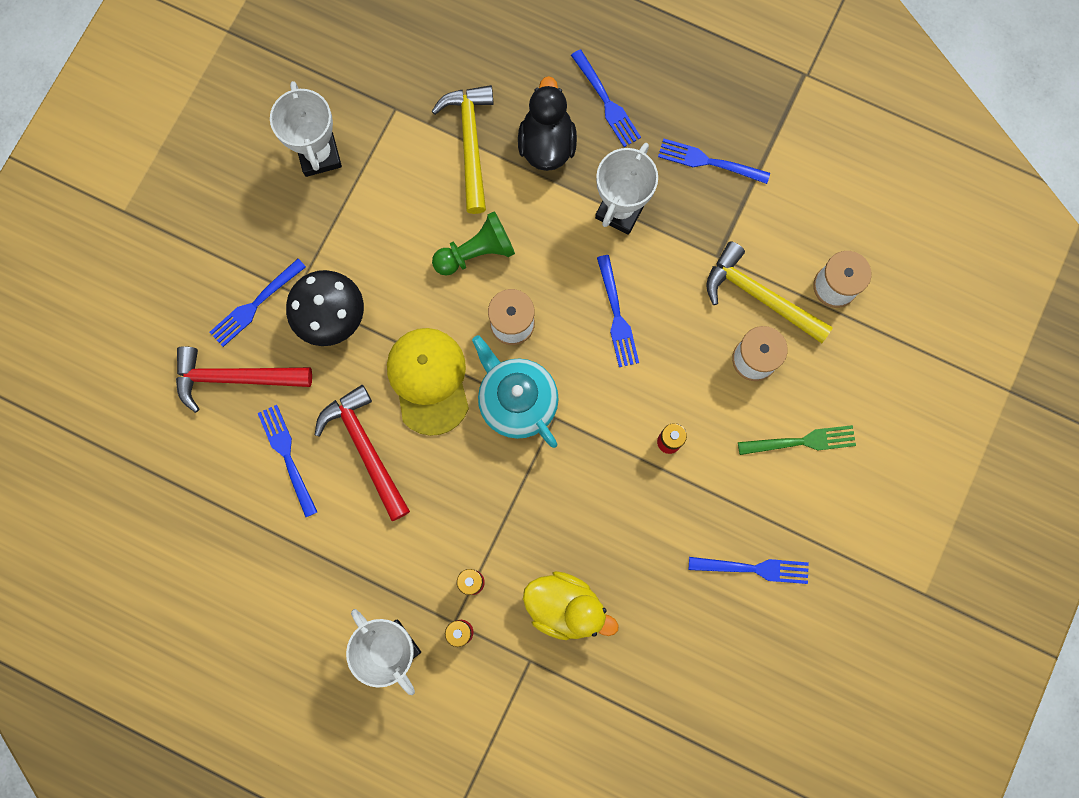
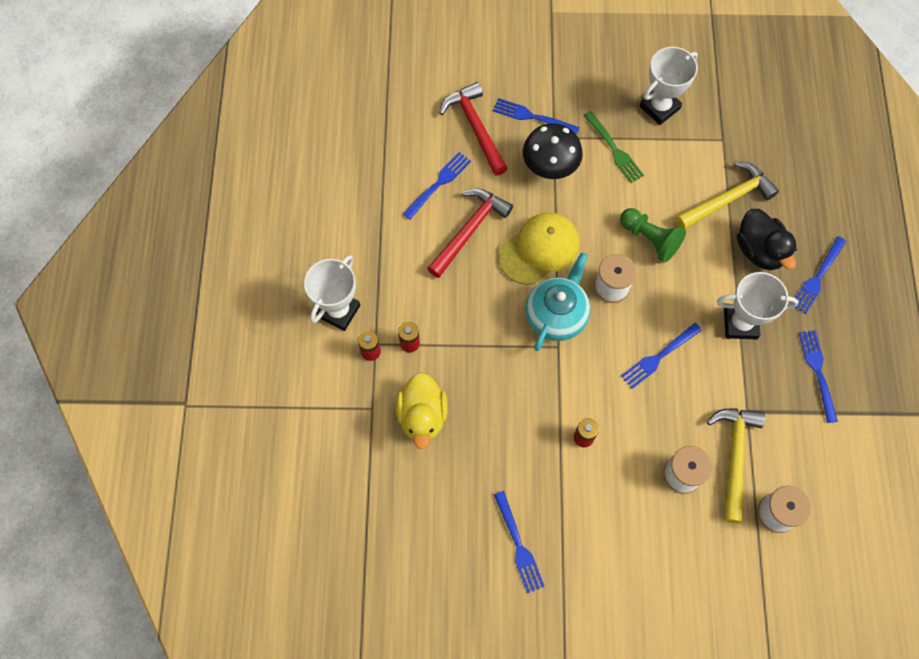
camera: 65 degrees right, 10 degrees down
(547, 144) = (759, 250): black duck -> black duck turned 90 degrees clockwise
(801, 441) = (637, 540): green fork -> green fork (614, 149)

